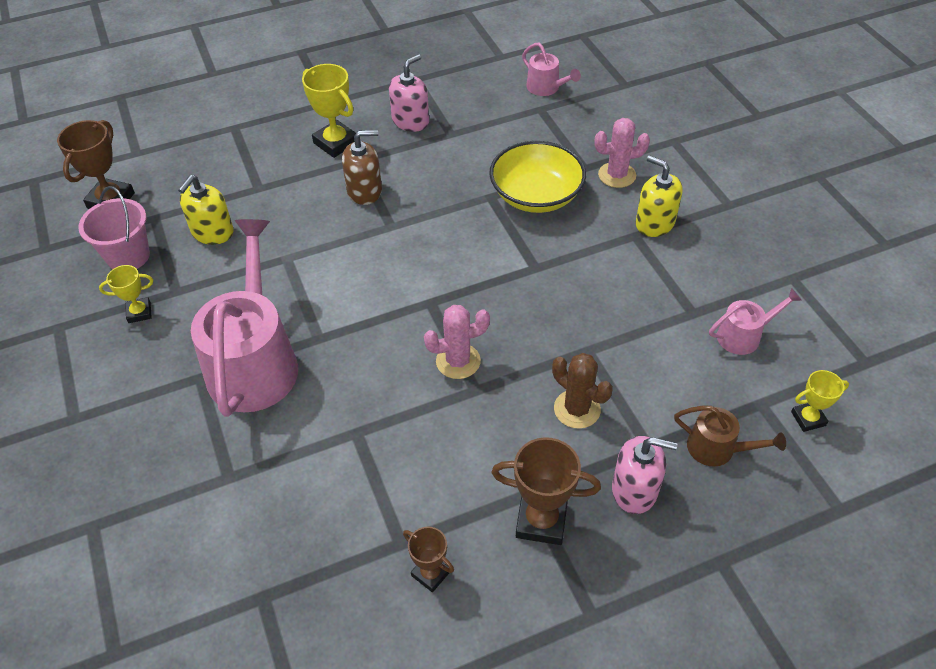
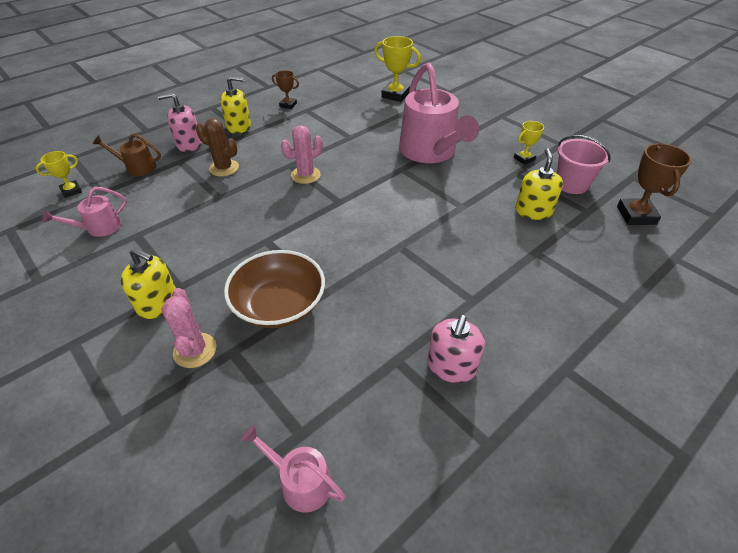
camera: 160 degrees right, 5 degrees down
(336, 143) = (509, 315): yellow trophy -> yellow trophy (395, 95)
(364, 191) = (442, 271): brown soap dispenser -> none
(536, 195) = (279, 305): yellow bowl -> brown bowl
(541, 521) = (239, 126): brown trophy -> yellow soap dispenser
(617, 175) = (195, 350): pink cactus -> pink cactus turned 75 degrees counterclockwise

